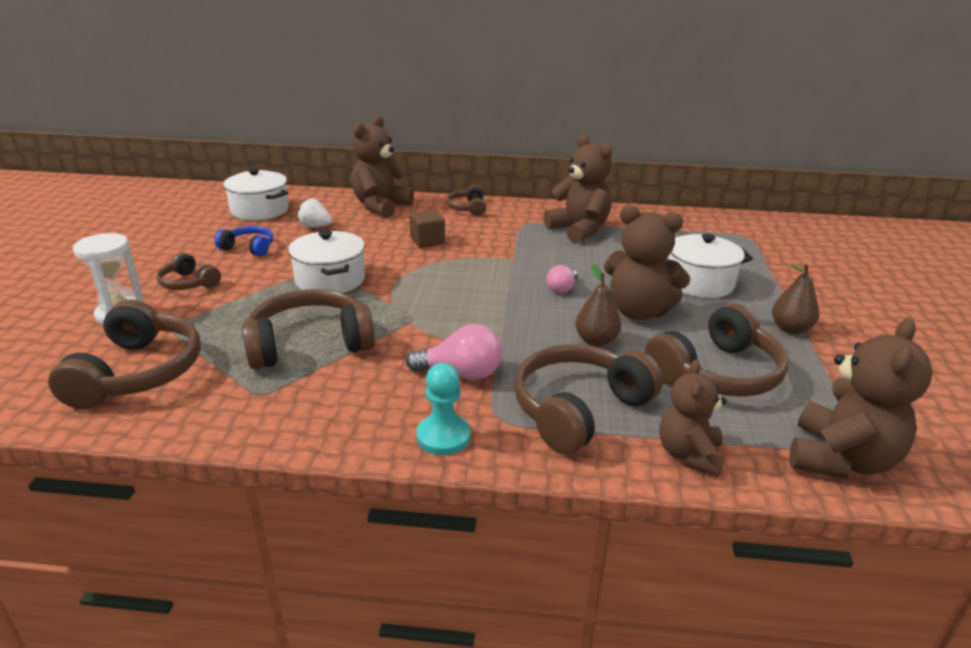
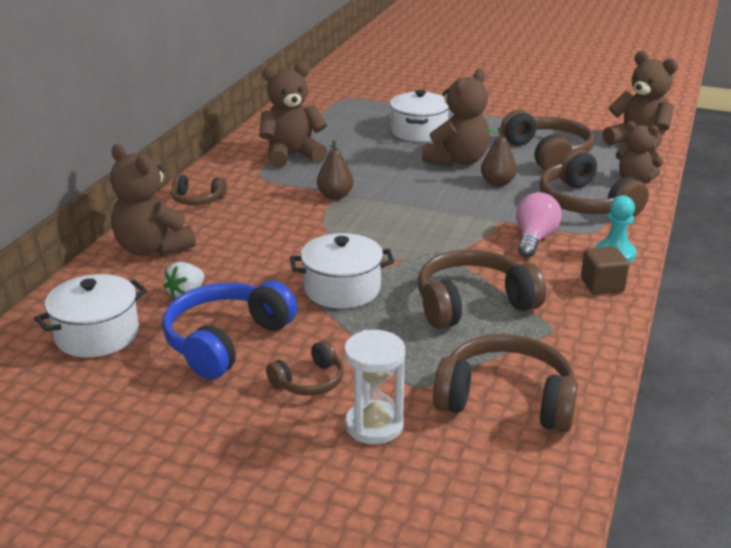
camera: 75 degrees left, 0 degrees up
(249, 248) = (226, 341): blue headphones -> blue headphones, size x1.85
(309, 344) = (473, 304): brown headphones -> brown headphones turned 75 degrees clockwise
(427, 241) = (273, 230): brown cube -> brown cube (602, 285)
(562, 289) = (408, 181): pink light bulb -> none
(790, 329) = (496, 120): brown pear -> brown pear (335, 196)

